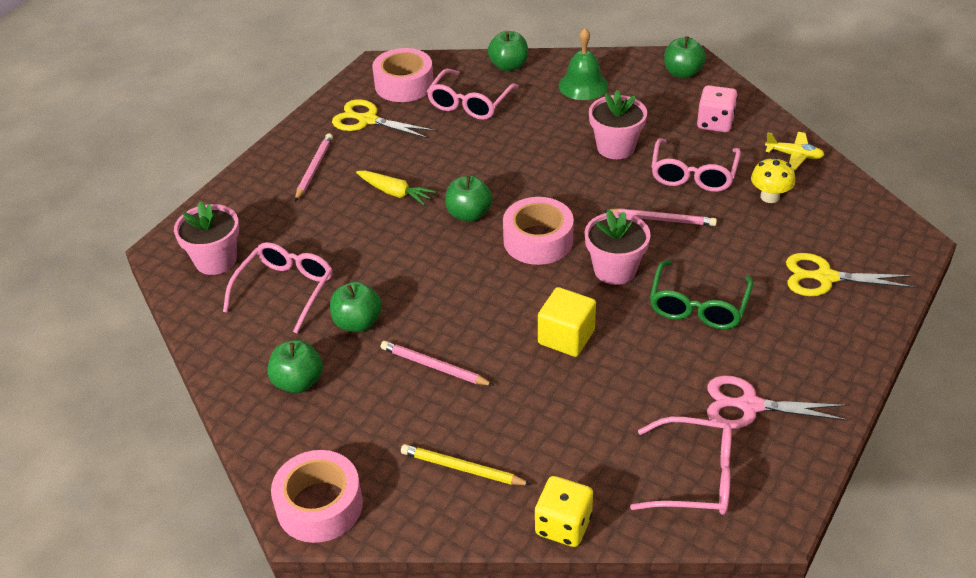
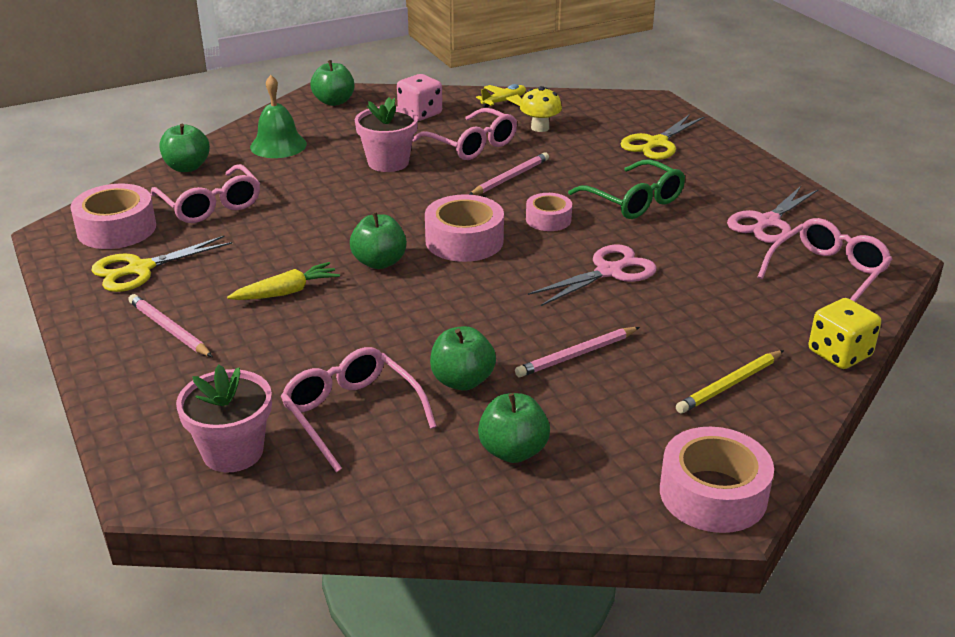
camera: 60 degrees left, 10 degrees down
(566, 337) = (609, 272): yellow cube -> pink scissors
(615, 270) = (548, 219): pink flower pot -> pink tape

